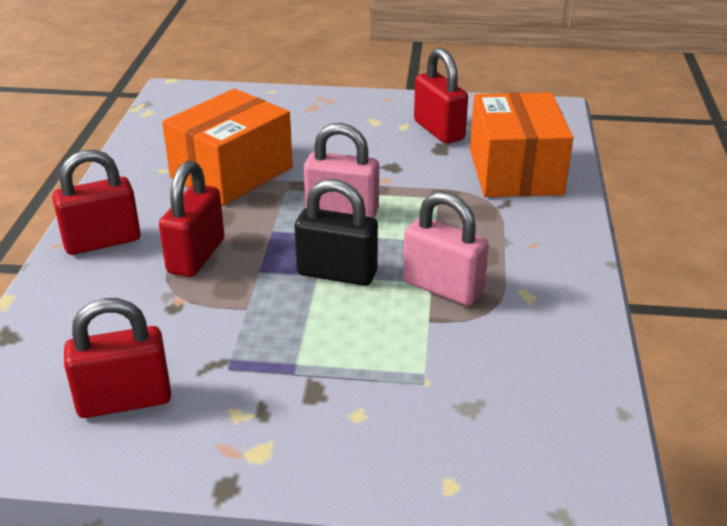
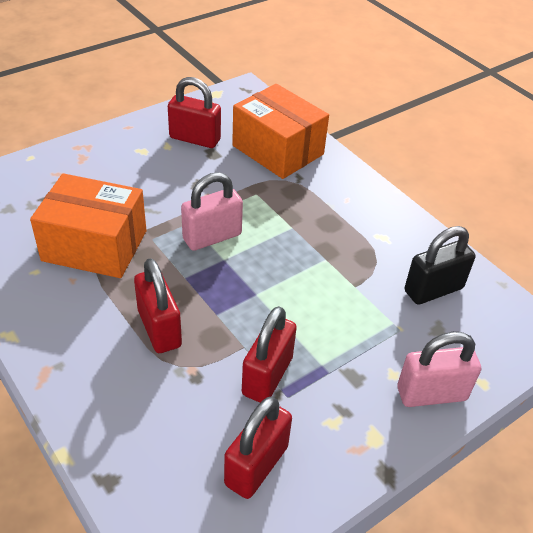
camera: 45 degrees left, 10 degrees up
(102, 241) = (73, 359): red padlock -> red padlock (267, 376)
(232, 173) = (95, 245): orange box -> orange box turned 75 degrees counterclockwise
(337, 273) = (266, 286): black padlock -> black padlock (433, 290)
(443, 288) = (336, 259): pink padlock -> pink padlock (431, 393)

